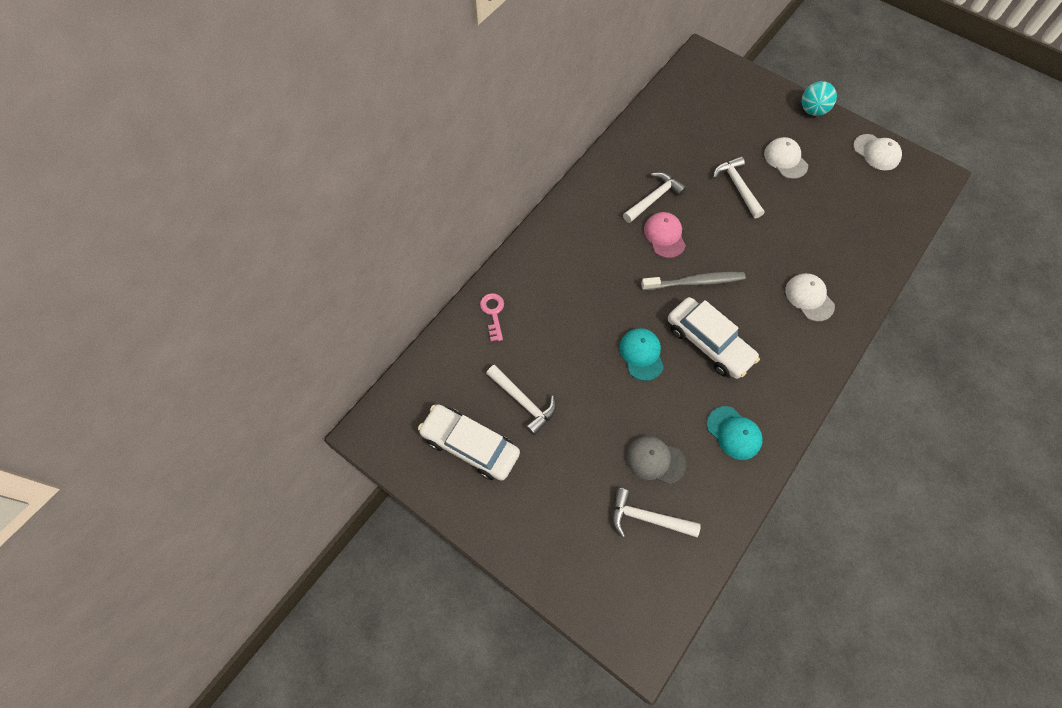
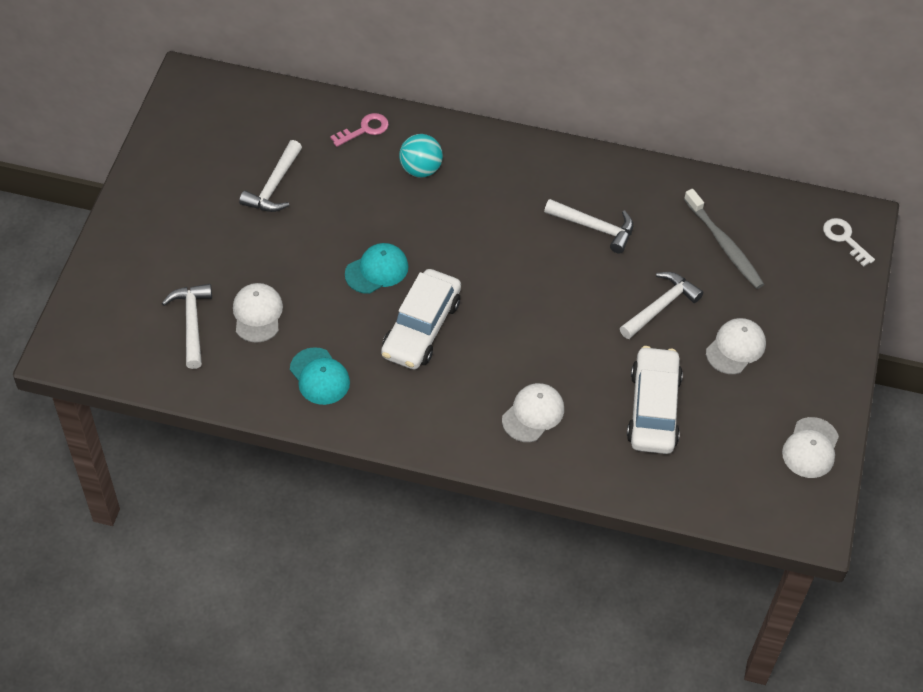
camera: 65 degrees right, 10 degrees down
(470, 445) = (208, 159): white car -> white car (653, 409)
(655, 460) = (257, 314): grey cap -> white cap
(664, 236) = (546, 251): pink cap -> none
(695, 282) = (496, 296): grey toothbrush -> grey toothbrush (724, 245)
(715, 69) = (844, 239): none -> white key
(734, 433) = (319, 376): turquoise cap -> turquoise cap turned 60 degrees counterclockwise
(812, 110) = (840, 361): turquoise ball -> turquoise ball (420, 169)

